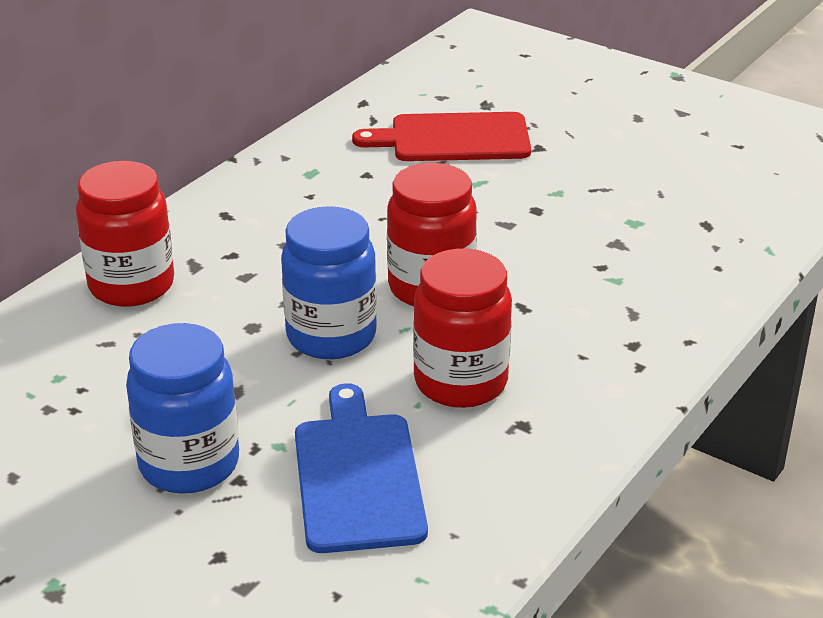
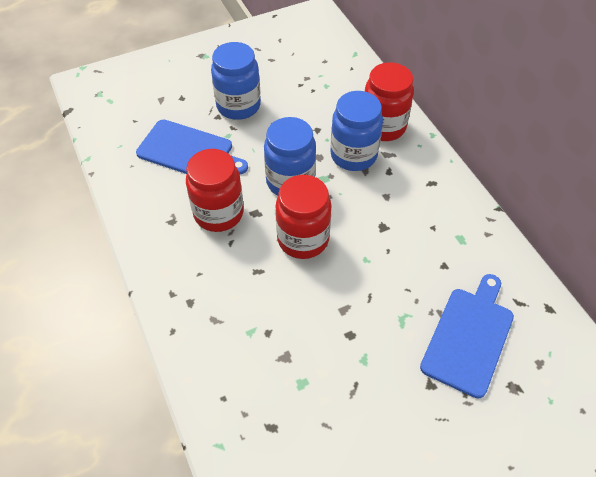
camera: 120 degrees right, 20 degrees up
(222, 295) = (353, 155): none -> blue jar
(453, 139) = (469, 337): red cutting board -> blue cutting board

